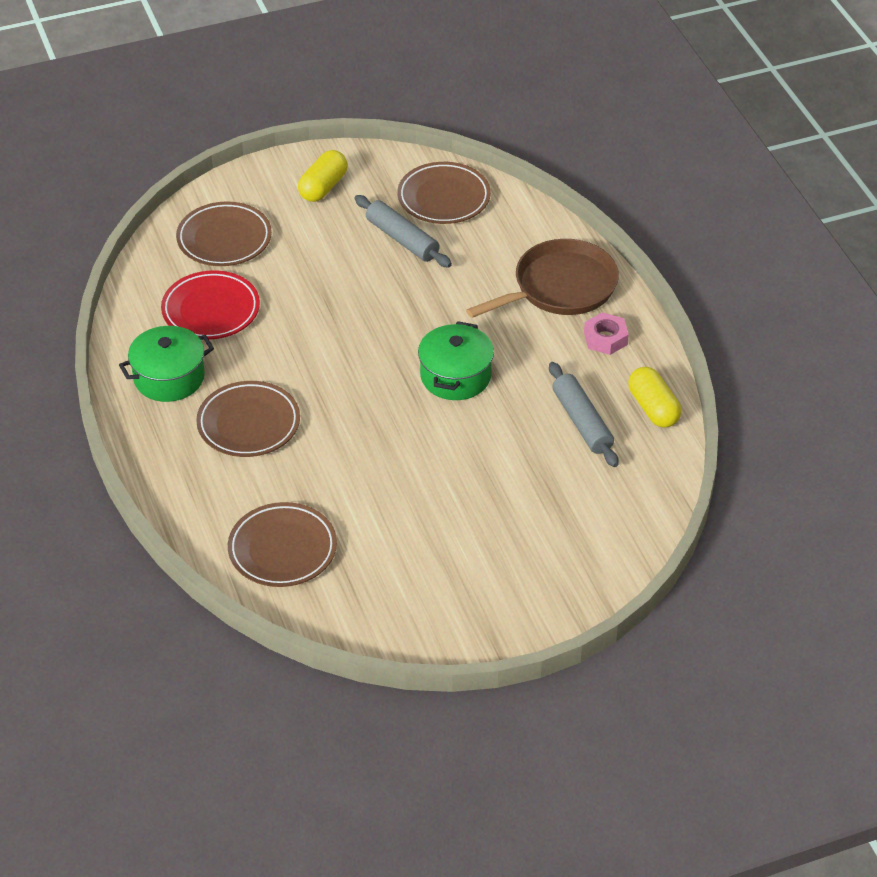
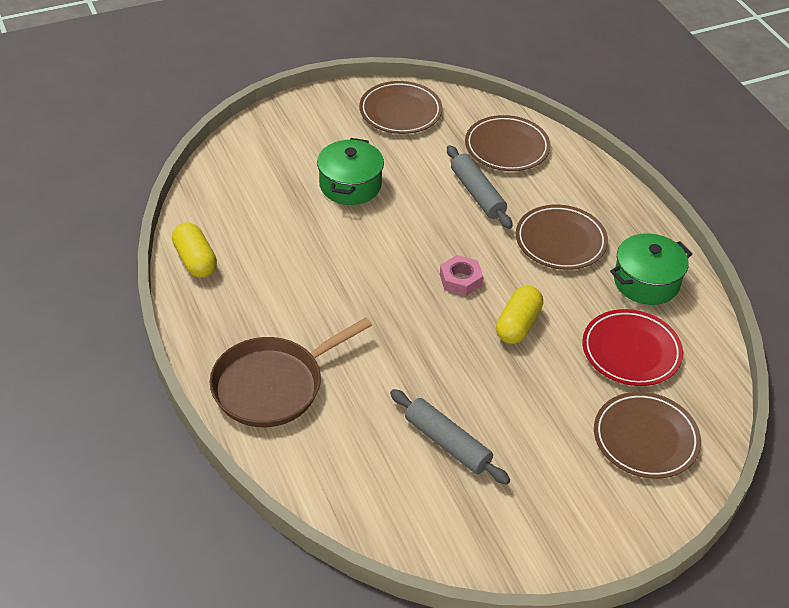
camera: 175 degrees right, 0 degrees up
(323, 187) = (551, 517): yellow capsule -> yellow capsule (518, 325)
(443, 198) = (405, 504): brown plate -> brown plate (400, 112)
(455, 376) = (379, 287): green pot -> green pot (350, 185)
(582, 422) = (262, 247): grey rolling pin -> grey rolling pin (477, 194)
(605, 338) = (231, 328): pink nut -> pink nut (460, 280)

